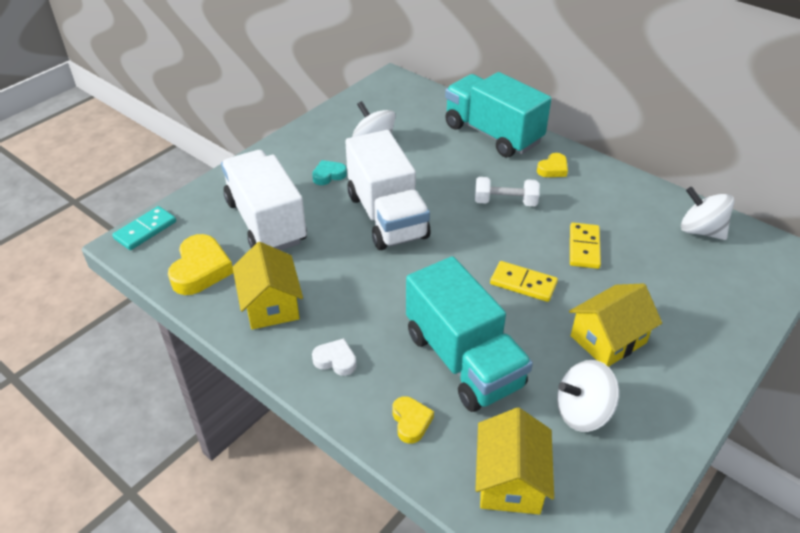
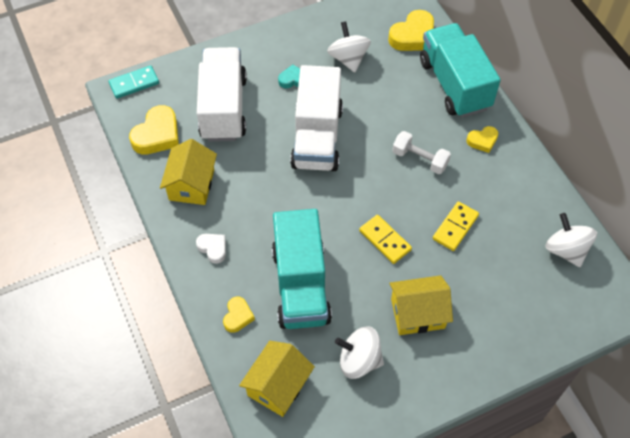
camera: 25 degrees right, 15 degrees up
(425, 109) = (413, 36): none -> yellow heart

